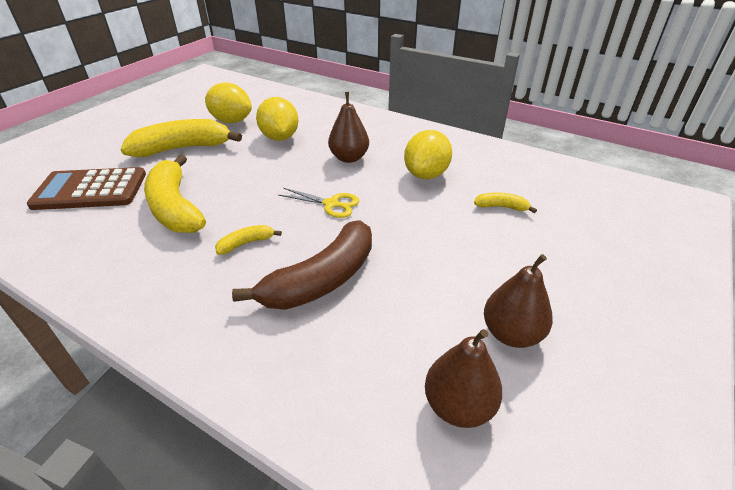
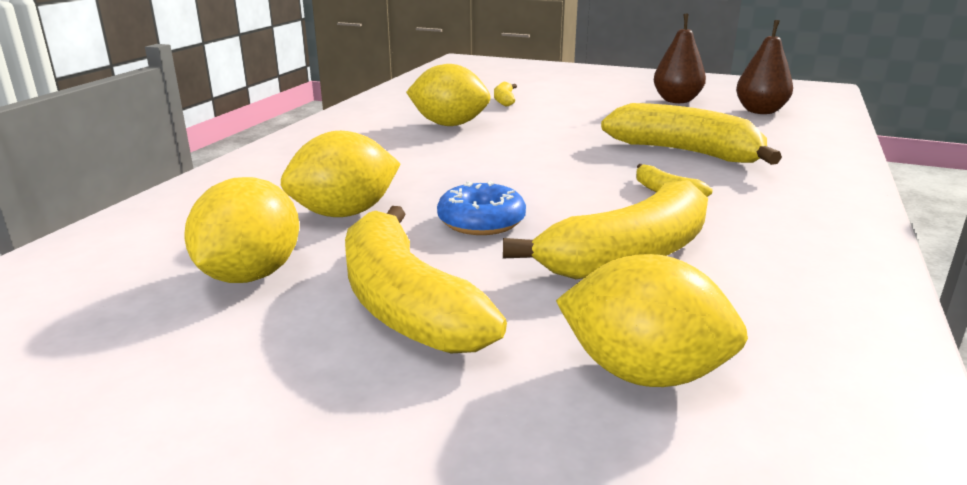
camera: 100 degrees left, 15 degrees down
(90, 190) = (643, 373): brown calculator -> yellow lemon
(246, 171) = (481, 221): none -> blue donut
(322, 279) = (686, 152): brown banana -> yellow banana
(331, 204) = (545, 160): yellow scissors -> none
(349, 158) = (415, 161): brown pear -> none

